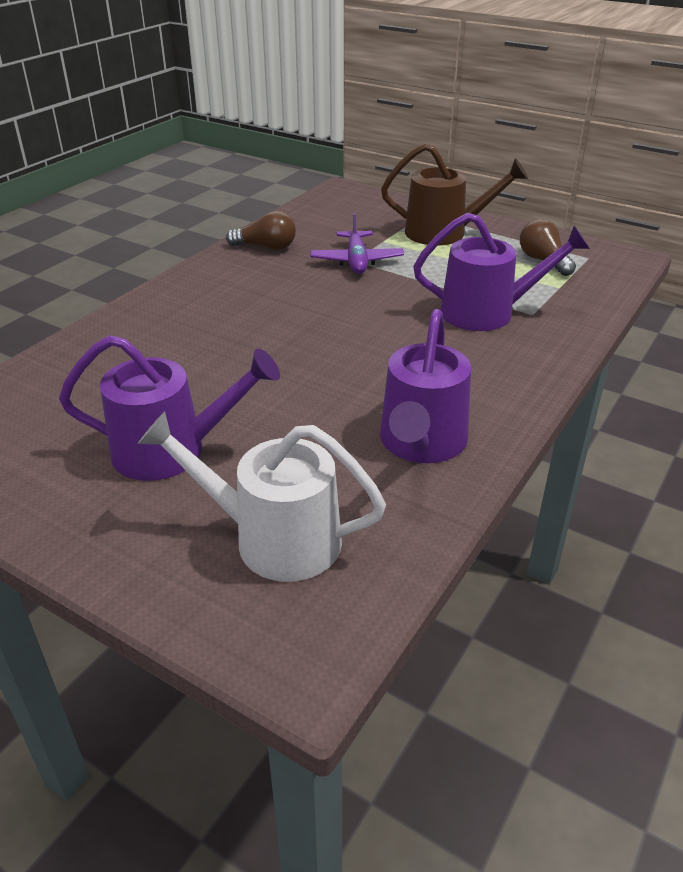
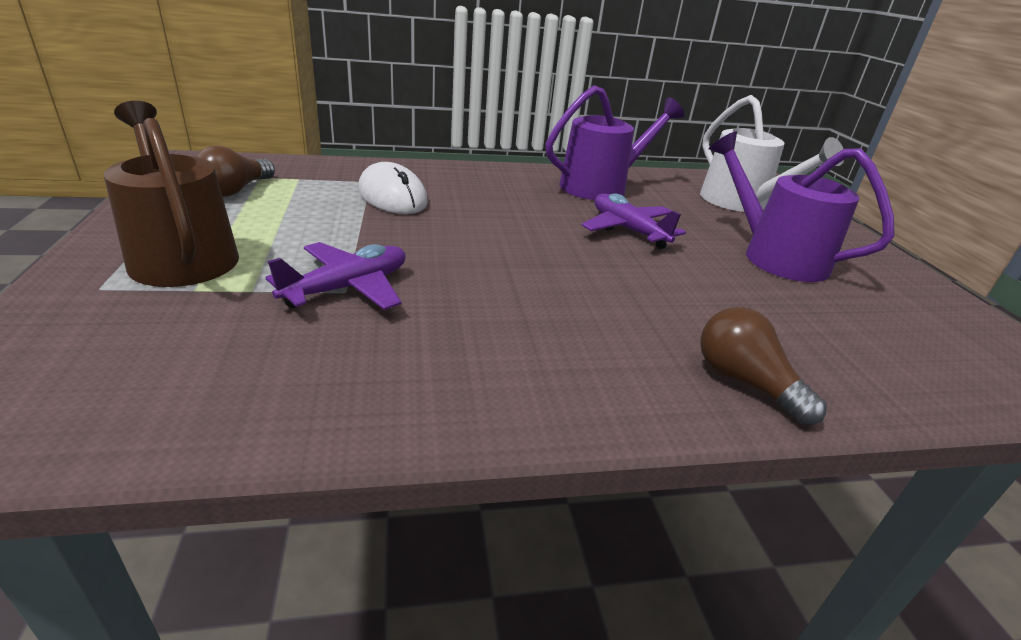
camera: 135 degrees left, 5 degrees down
(266, 247) = (380, 387): brown light bulb -> brown light bulb (745, 382)
(311, 396) = (628, 230): none -> purple plane
(487, 312) = (392, 196): purple watering can -> white mouse

